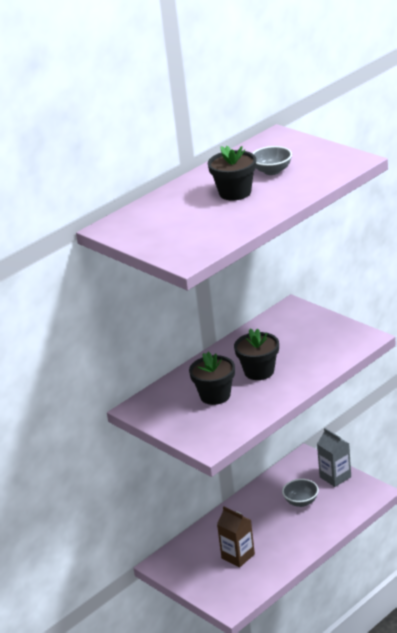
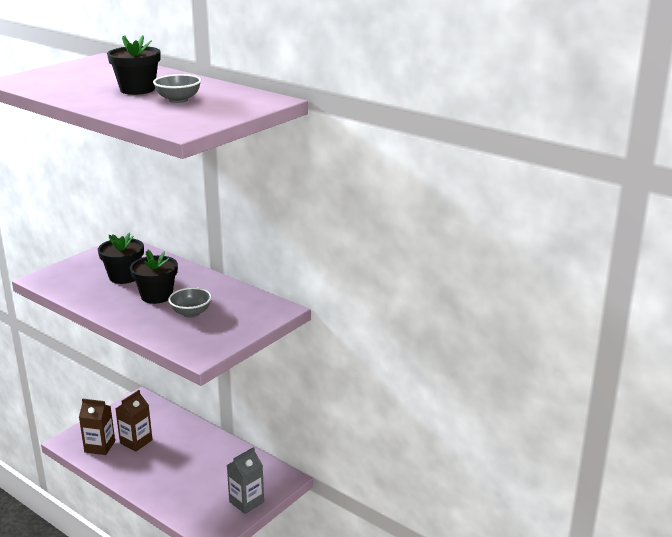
camera: 80 degrees right, 5 degrees down
(243, 581) = (100, 446): none -> brown carton
(301, 502) = (208, 478): grey bowl -> grey bowl (191, 313)

